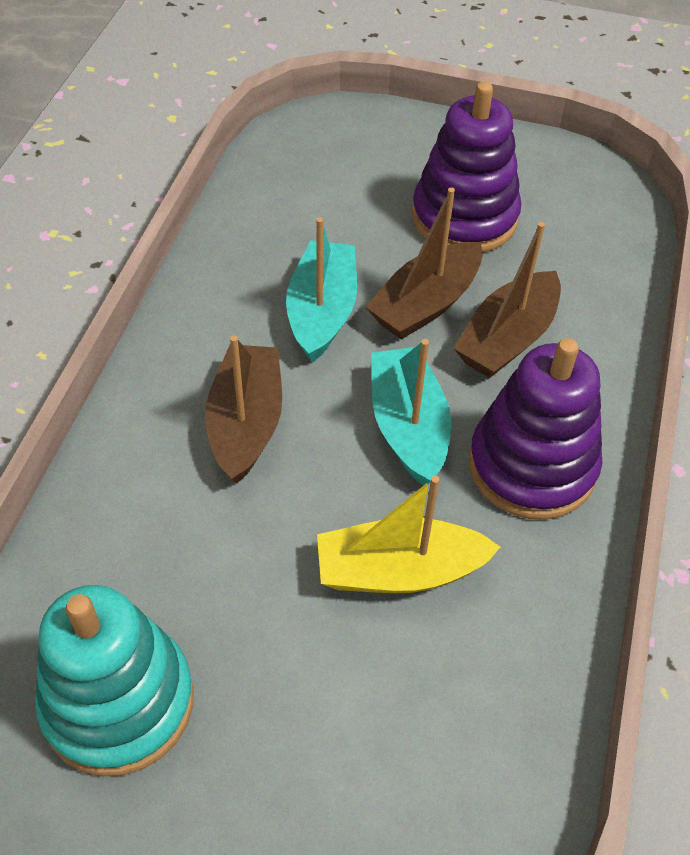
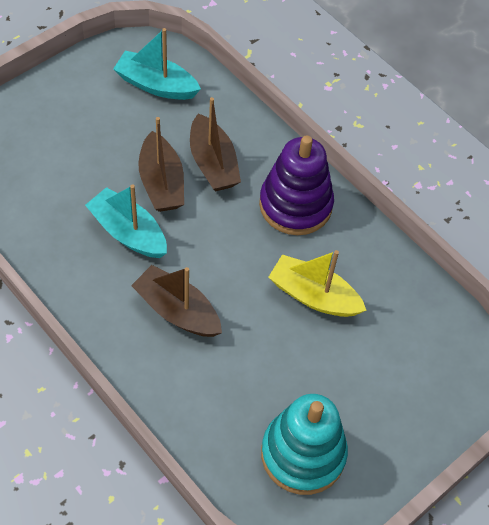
camera: 60 degrees left, 5 degrees up
(399, 571) = (313, 295): yellow boat -> yellow boat turned 90 degrees clockwise
(408, 426) = (234, 240): turquoise boat -> turquoise boat (156, 85)
(464, 217) = (114, 126): purple stacking toy -> none

